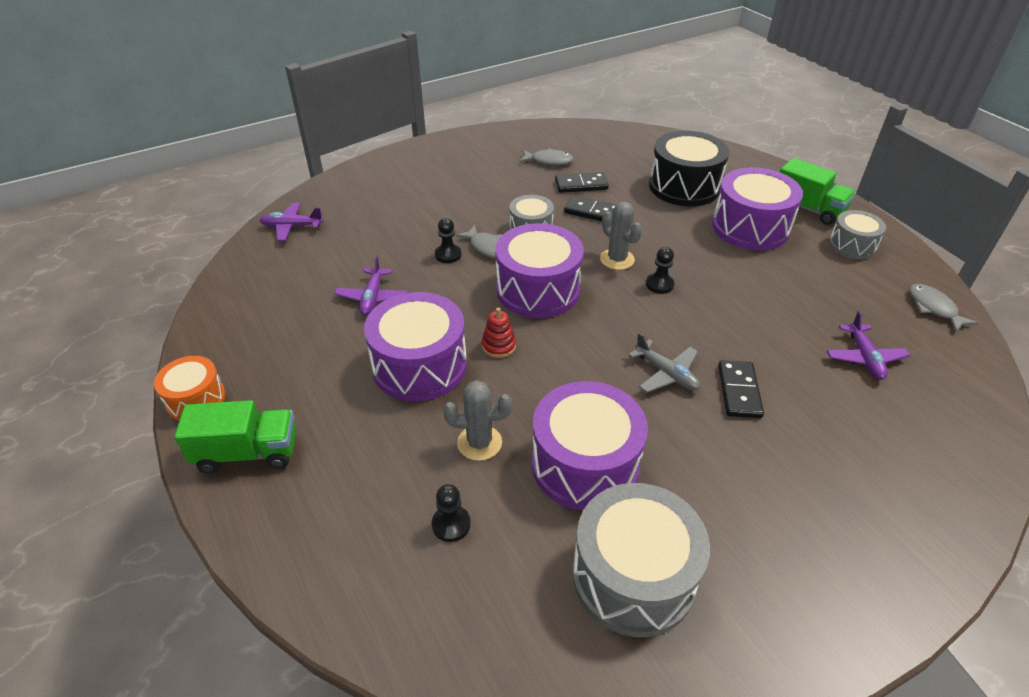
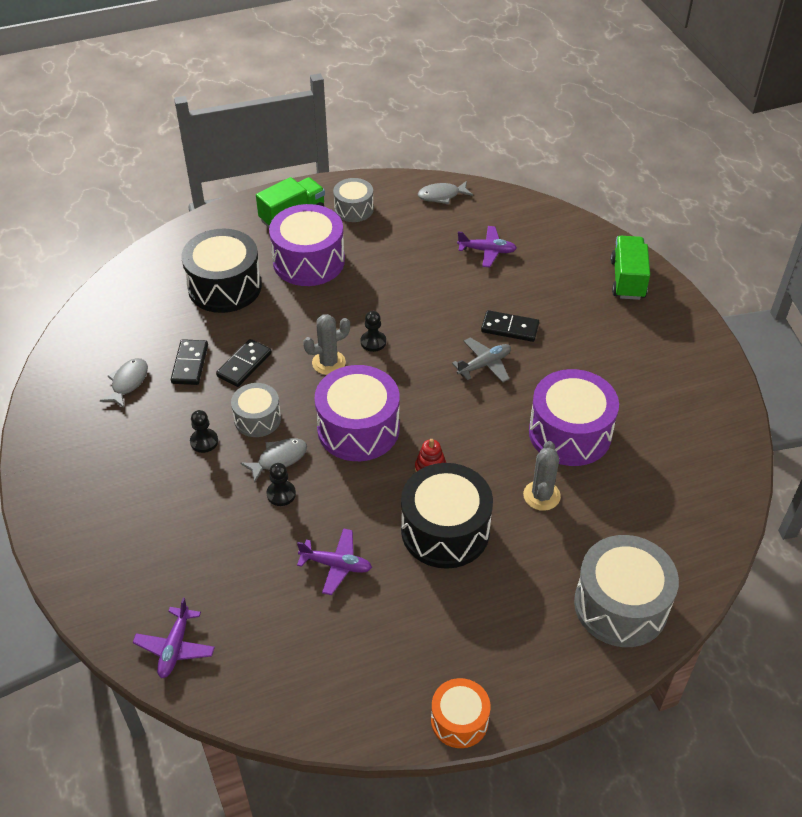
camera: 80 degrees left, 5 degrees up
(248, 453) = (533, 667): green truck -> green truck (627, 279)
(420, 366) = (445, 530): purple drum -> black drum
(451, 524) = (618, 522): black pawn -> black pawn (204, 441)
(633, 576) = (664, 426): grey drum -> grey drum (620, 605)

